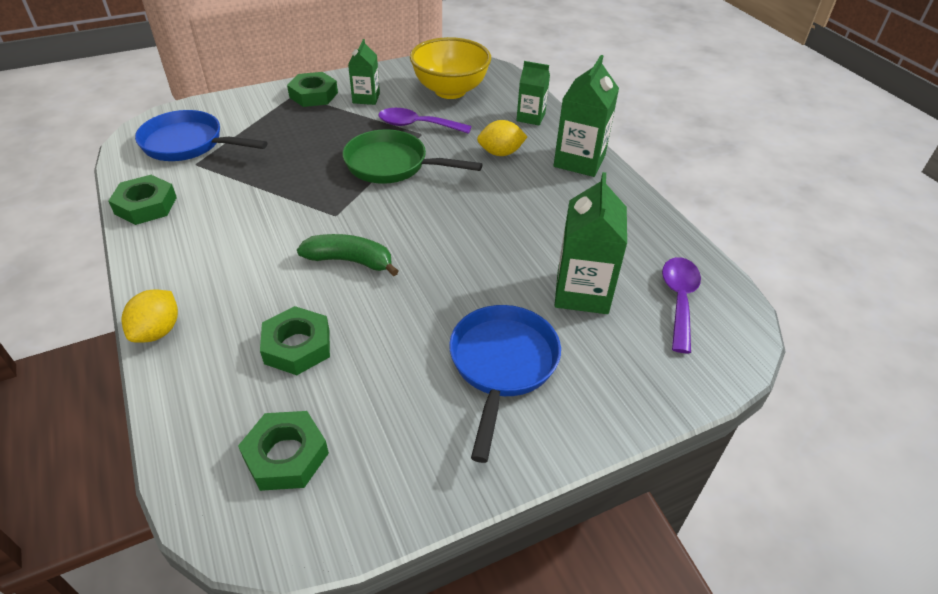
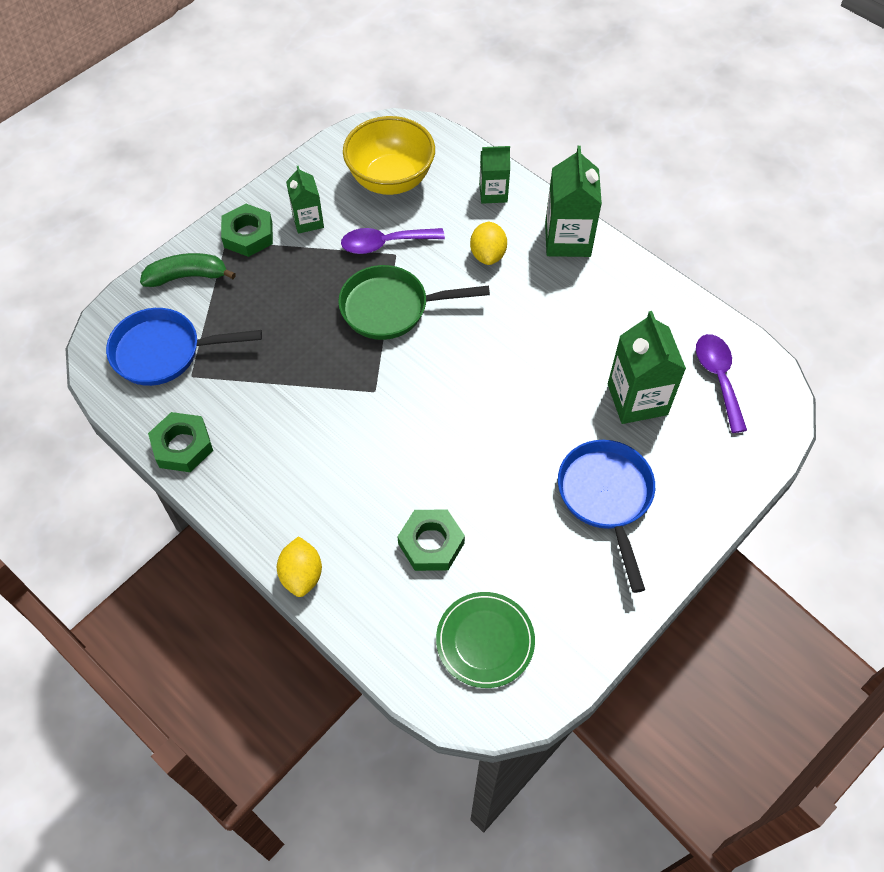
camera: 20 degrees left, 15 degrees up
(286, 456) = (485, 641): green nut -> green plate
(350, 261) = (421, 439): green banana -> green banana (187, 276)
(500, 153) = (488, 255): yellow lemon -> yellow lemon turned 60 degrees counterclockwise

